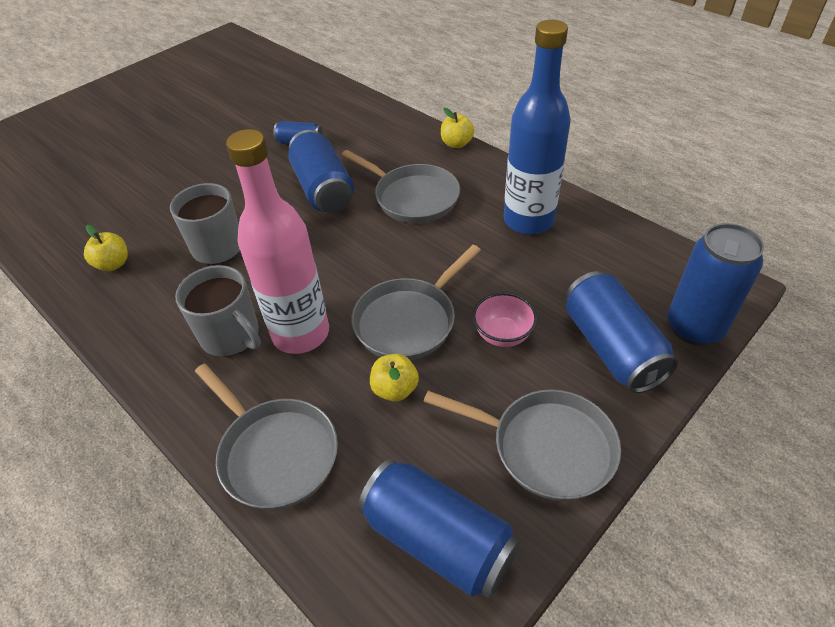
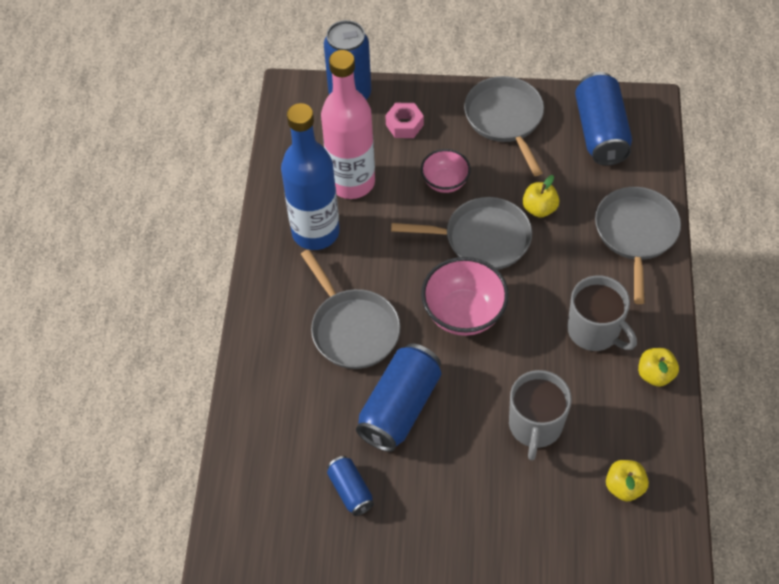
camera: 130 degrees left, 10 degrees up
(231, 336) = (594, 331): grey mug -> grey mug turned 135 degrees clockwise
(301, 333) = (552, 291): pink bottle -> pink bottle (351, 182)
(351, 263) = (463, 313): none -> pink bowl
(413, 197) = (352, 329): grey pan -> grey pan turned 150 degrees clockwise
(456, 144) = (246, 349): yellow apple -> yellow apple (655, 374)
(611, 347) = (404, 125): blue can -> pink nut

